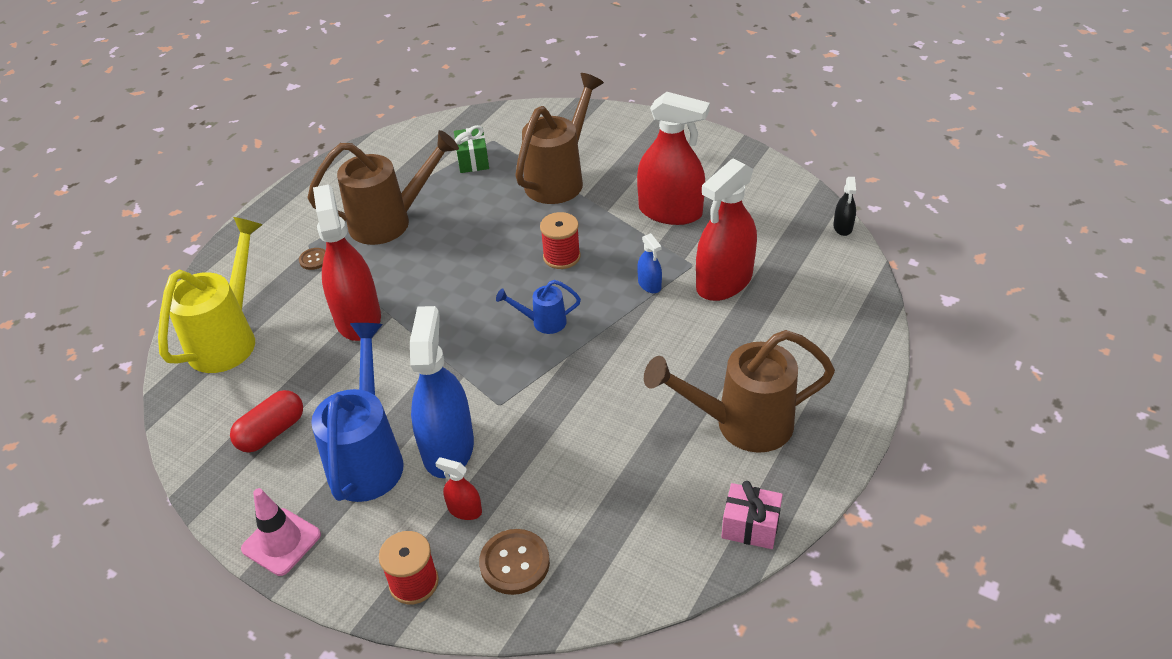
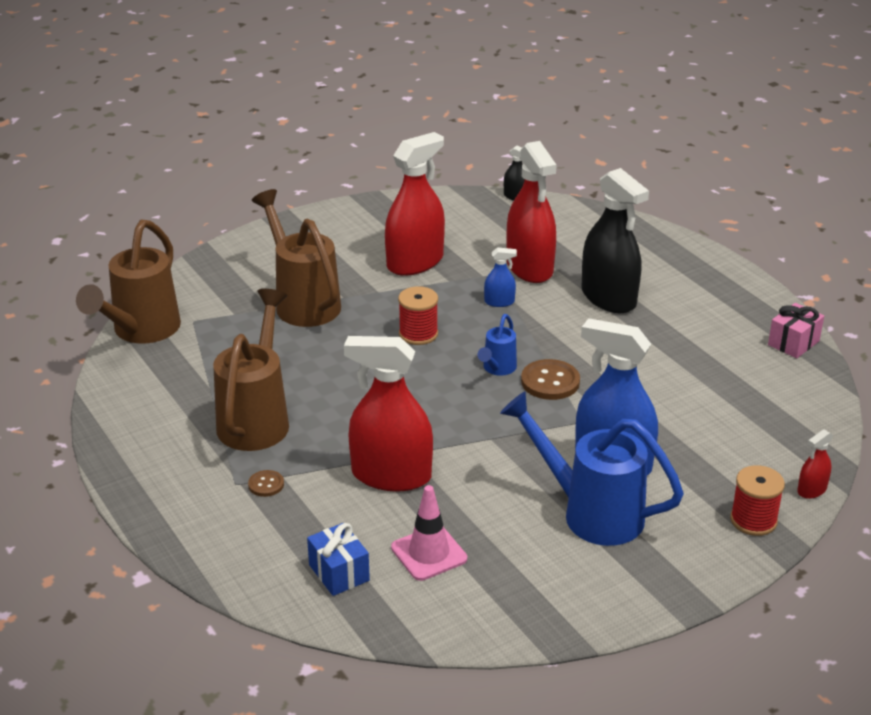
camera: 65 degrees left, 10 degrees down
(229, 338) = (339, 573): yellow watering can -> blue gift
(272, 432) = (510, 568): red capsule -> none
(281, 542) = (660, 590): pink traffic cone -> pink traffic cone (429, 553)
(464, 510) = (691, 472): red spray bottle -> red spray bottle (812, 490)
(473, 160) = (213, 342): green gift -> none
(514, 563) = (764, 461): brown button -> brown button (550, 382)
(717, 353) = (608, 298): none -> black spray bottle
(740, 424) = (692, 313): brown watering can -> brown watering can (140, 332)

